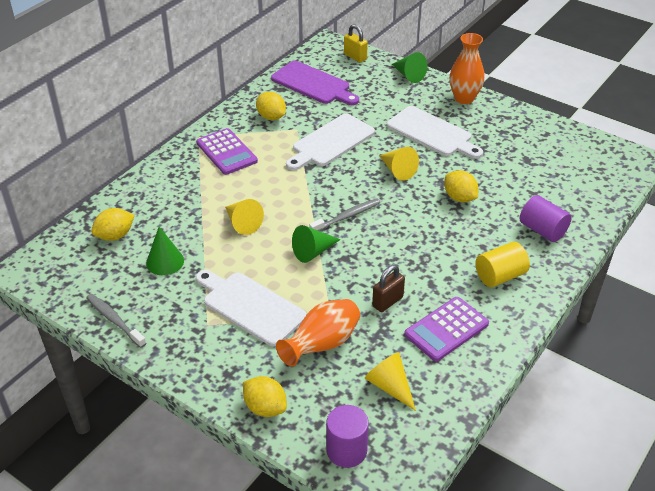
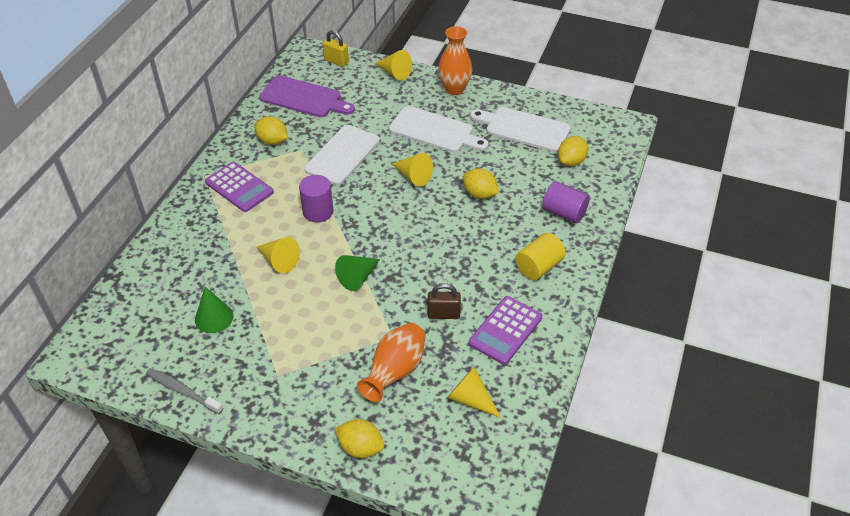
camera: 15 degrees left, 5 degrees up
(115, 236) = (153, 300): yellow lemon -> yellow lemon (571, 161)
(250, 306) = (314, 347): white cutting board -> white cutting board (524, 129)
(346, 450) = (449, 472): purple cylinder -> purple cylinder (318, 212)
(347, 217) = (379, 234): grey toothbrush -> none
(387, 302) = (443, 314): brown padlock -> brown padlock turned 60 degrees clockwise
(408, 75) = (394, 73): green cone -> yellow cone

